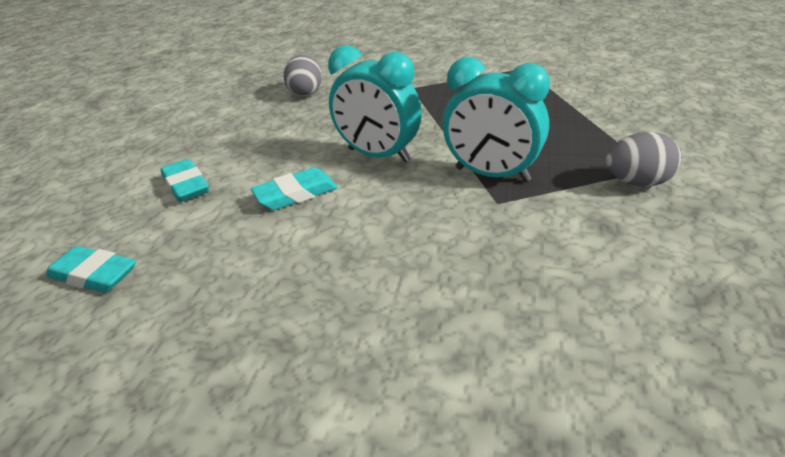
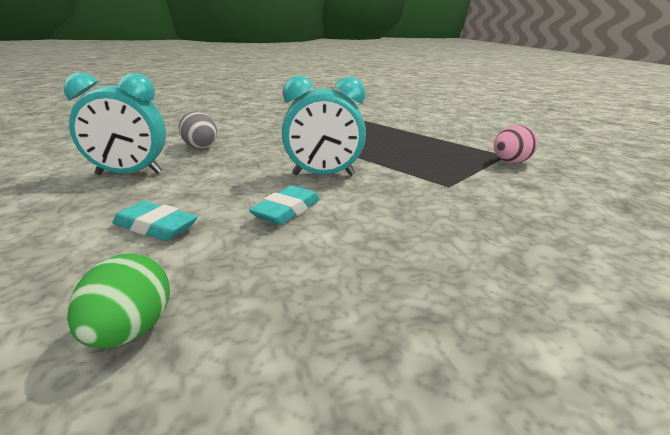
camera: 35 degrees left, 10 degrees down
(94, 275) = (130, 331): turquoise eraser -> green egg
(492, 174) = (422, 172): turquoise clock -> turquoise clock (129, 174)
(637, 182) = (510, 162): grey egg -> pink egg

